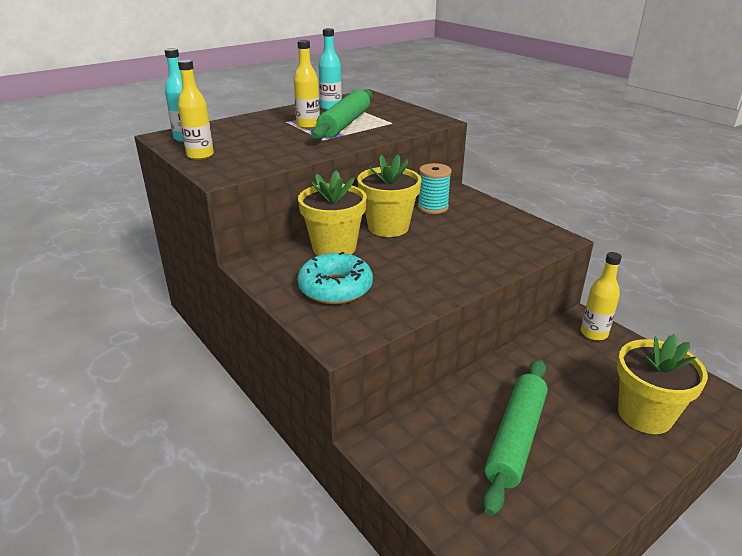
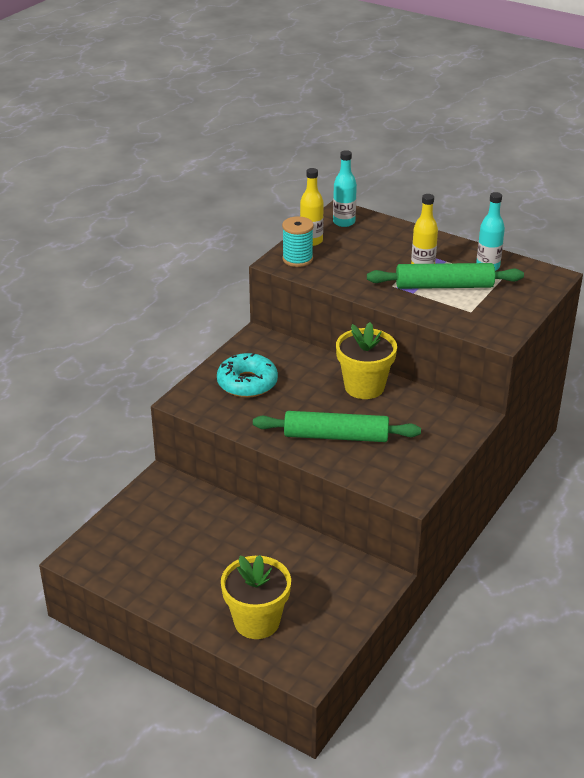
camera: 70 degrees right, 5 degrees up
(334, 248) = (308, 367): yellow flower pot -> none
(433, 207) = (425, 405): turquoise spool -> turquoise spool (297, 259)
(516, 438) = (196, 547): green rolling pin -> green rolling pin (336, 436)
(594, 333) = (362, 586): yellow bottle -> none

